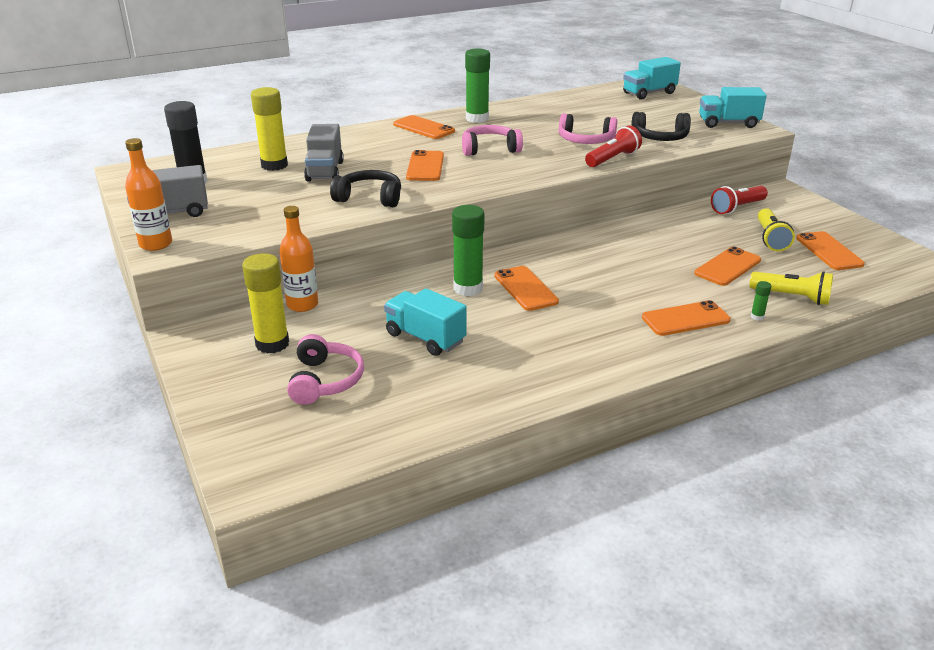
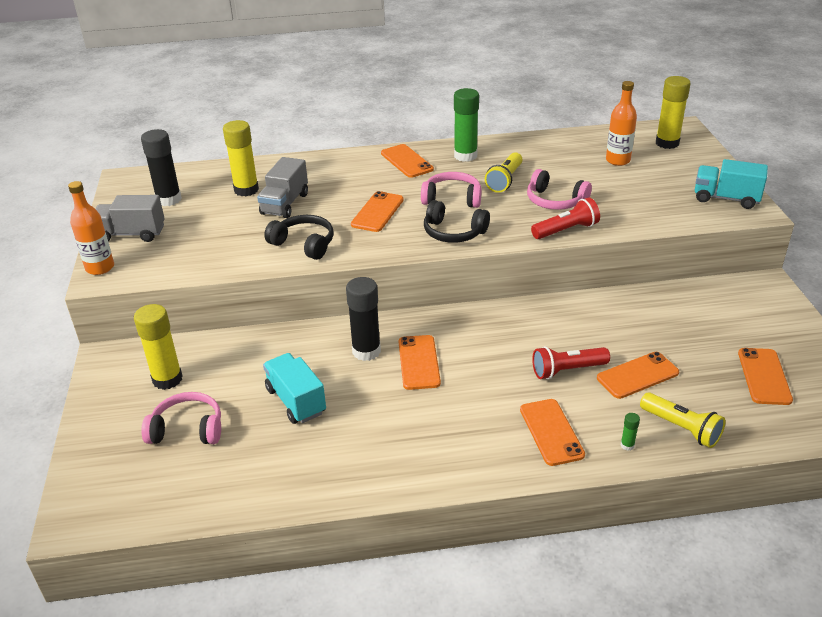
camera: 20 degrees right, 5 degrees up
(302, 305) = (214, 341): orange bottle -> orange bottle (618, 160)
(325, 380) = (187, 429): pink headphones -> pink headphones turned 105 degrees counterclockwise
(468, 288) = (366, 351): green glue stick -> black glue stick
(649, 93) = (667, 143): turquoise truck -> yellow glue stick
(660, 137) = (636, 208): black headphones -> black headphones (453, 233)
(685, 319) = (551, 432): orange phone -> orange phone turned 75 degrees clockwise
(737, 208) = (698, 300): red flashlight -> red flashlight (567, 370)
(770, 239) = (709, 347): yellow flashlight -> yellow flashlight (505, 180)

